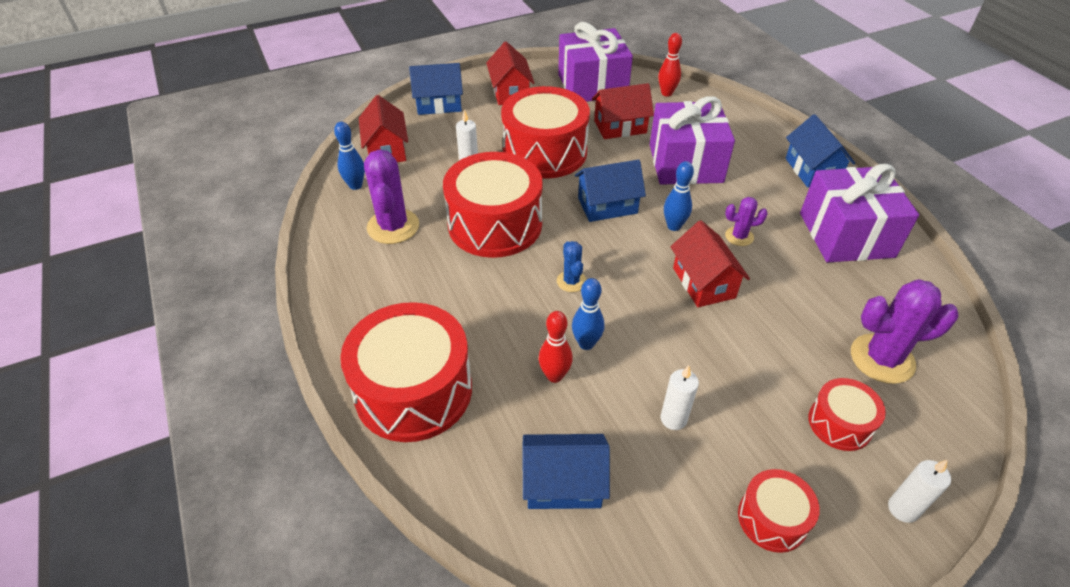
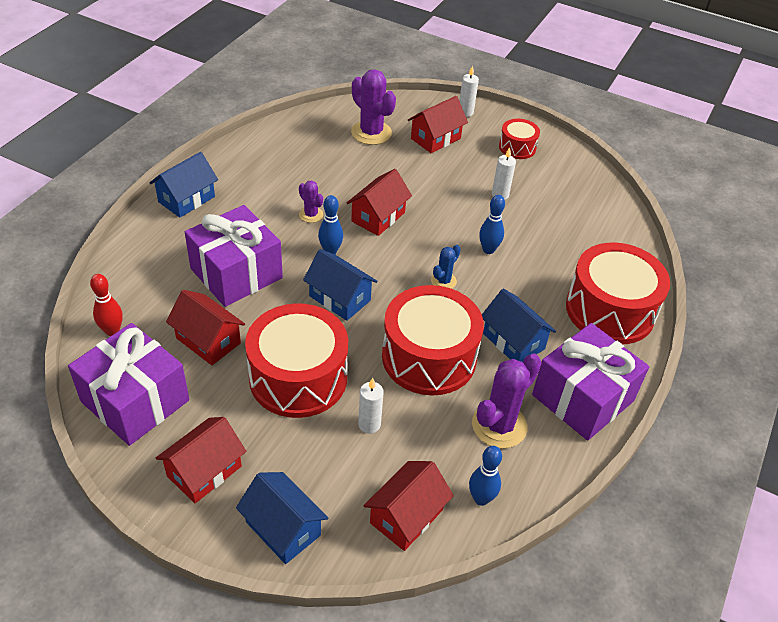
camera: 130 degrees left, 0 degrees up
(554, 376) = (527, 253): red bowling pin -> none
(563, 483) = (584, 219): blue house -> blue house (513, 341)
(840, 423) = (435, 138): red drum -> red house
(846, 235) = (261, 166): purple gift -> purple gift (582, 398)

